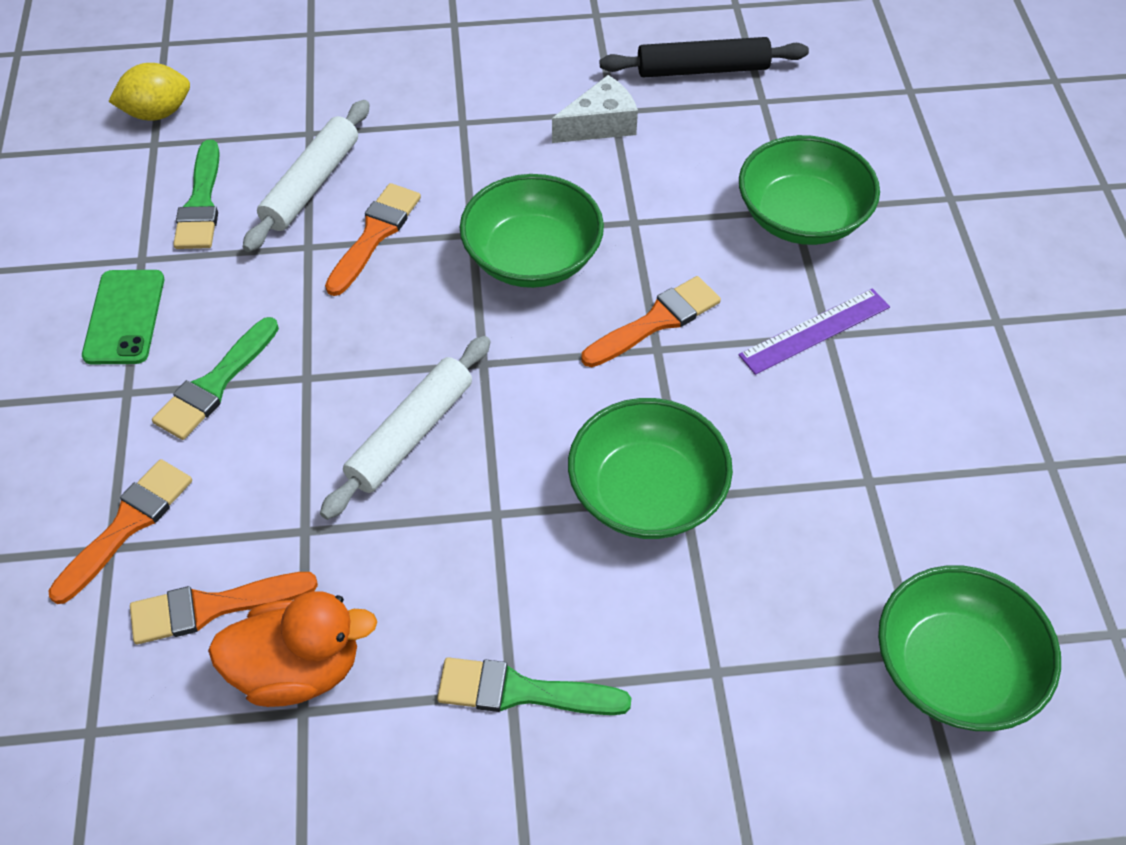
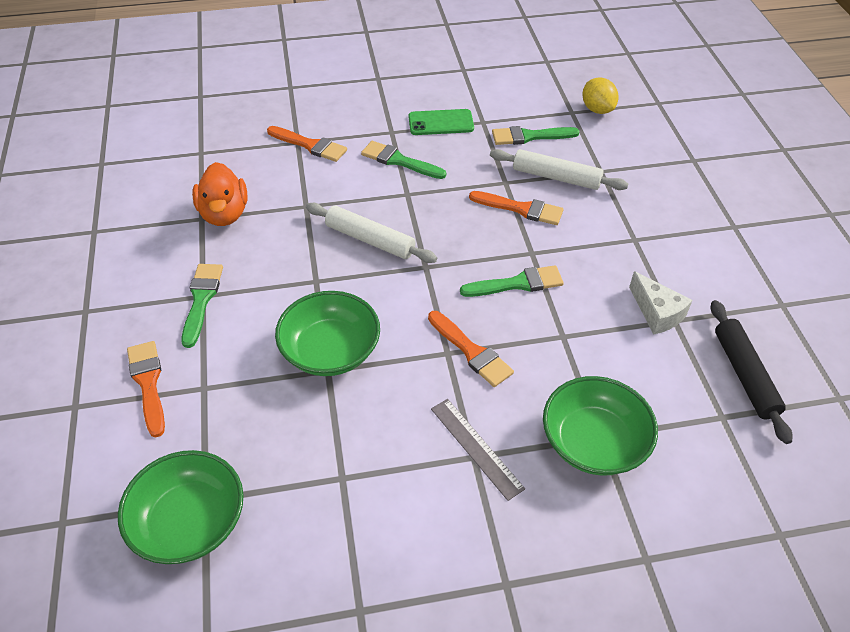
camera: 85 degrees right, 5 degrees down
(212, 607) = (262, 180): orange brush -> orange brush (148, 383)
(532, 257) = (517, 283): green bowl -> green brush
(815, 331) = (476, 448): purple ruler -> grey ruler

